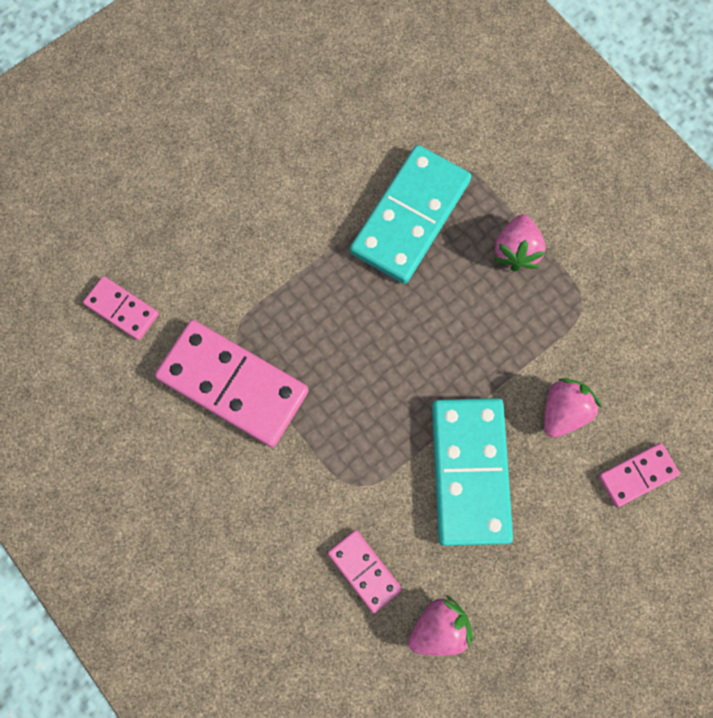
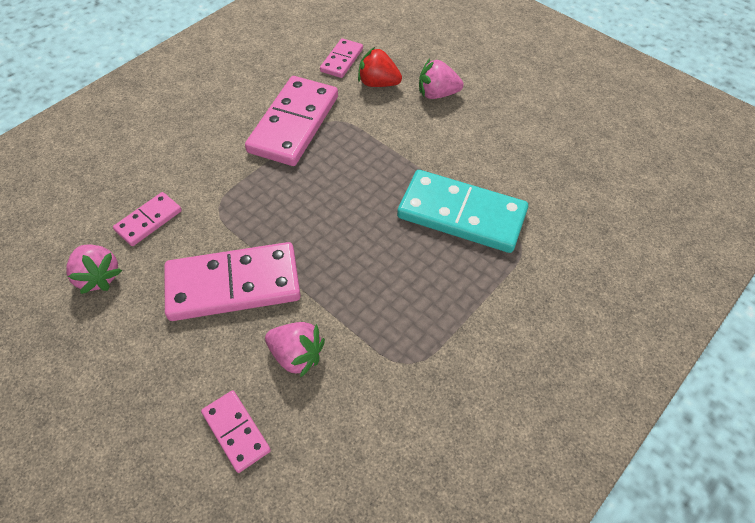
camera: 80 degrees right, 20 degrees down
(179, 269) = (378, 83): none -> red strawberry
(469, 471) = (233, 284): turquoise domino -> pink domino
(516, 251) = (451, 299): pink strawberry -> pink strawberry (437, 94)

